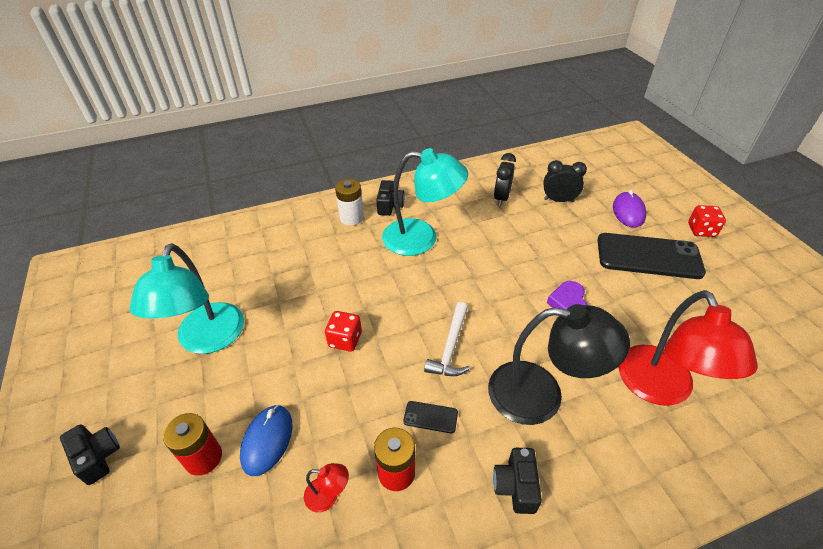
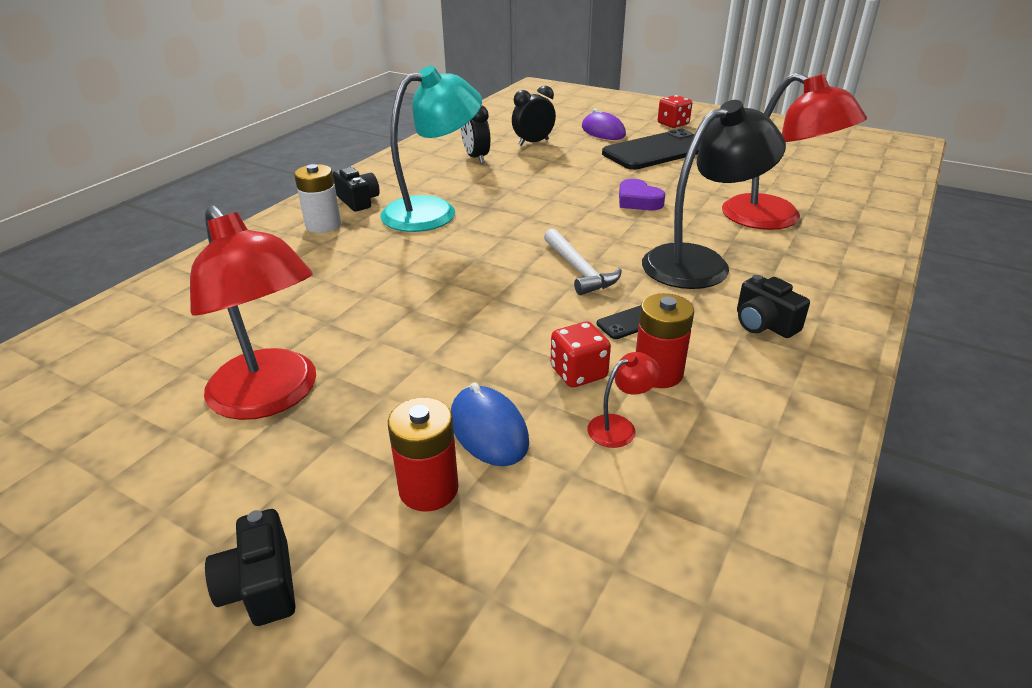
camera: 40 degrees left, 10 degrees down
(98, 457) = (261, 586): black camera -> black camera turned 120 degrees counterclockwise
(207, 340) = (272, 397): turquoise lamp -> red lamp
(345, 340) = (461, 314): red dice -> red dice (578, 373)

